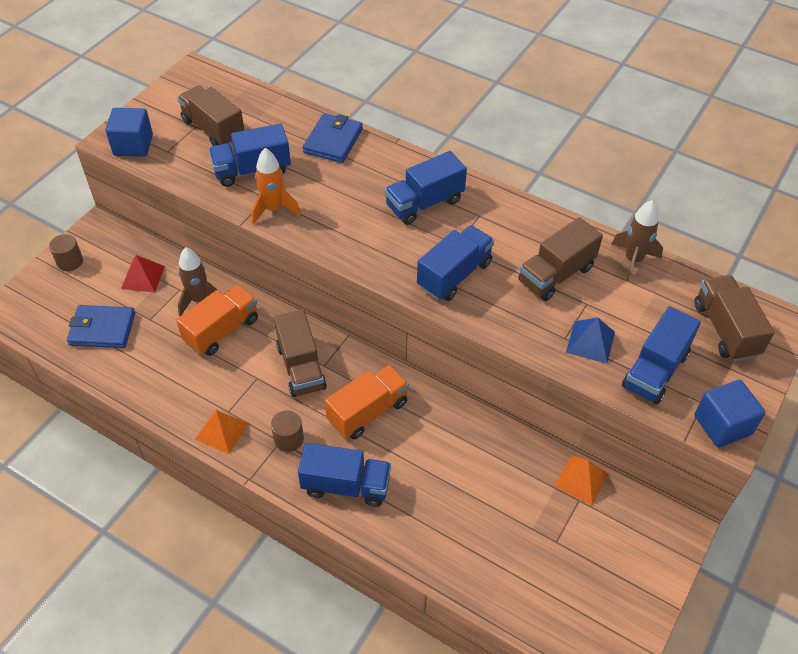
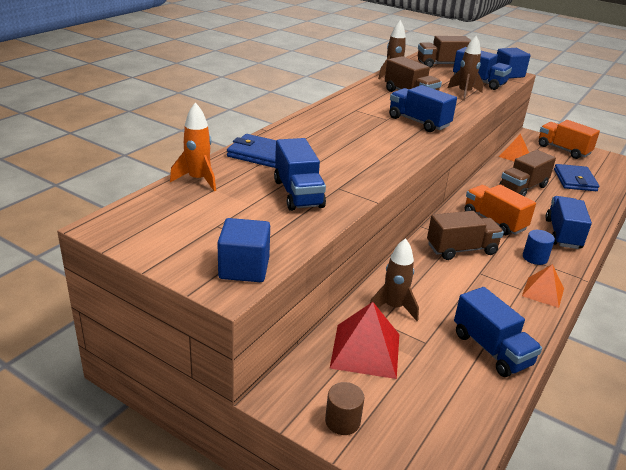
camera: 90 degrees left, 20 degrees down
(102, 329) = (448, 380): blue wallet -> blue wallet (575, 180)
(143, 277) = (365, 350): red pyramid -> red pyramid, size x1.56
(213, 129) = (226, 214): brown truck -> brown truck (523, 188)
(222, 330) = (431, 292): orange truck -> orange truck (563, 150)
(273, 209) = (354, 185): orange rocket -> orange rocket (198, 180)
(288, 439) = (535, 258): brown cylinder -> blue cylinder
(424, 203) = (343, 125): blue truck -> blue truck (491, 349)
(590, 342) = (464, 93): blue pyramid -> brown rocket

